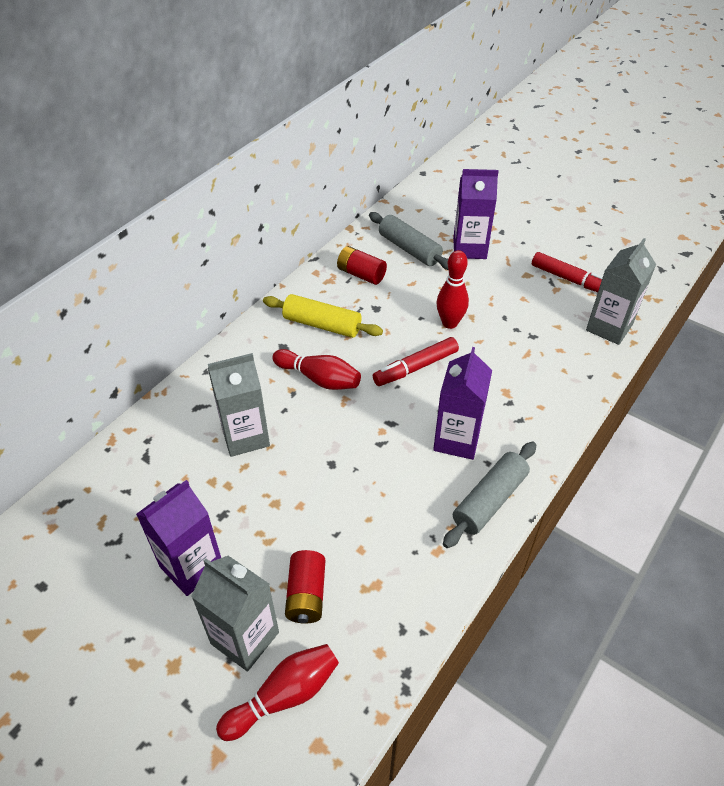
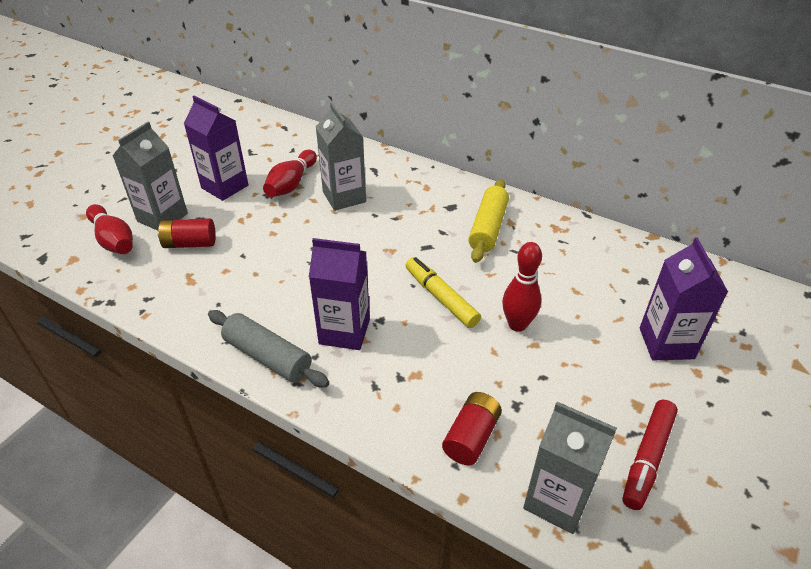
camera: 85 degrees right, 5 degrees down
(319, 379) = (415, 232): red bowling pin -> red bowling pin (291, 184)
(361, 274) = (575, 250): red battery -> red battery (471, 437)
(409, 249) = (637, 286): grey rolling pin -> none
(416, 367) = (441, 298): red marker -> yellow marker

